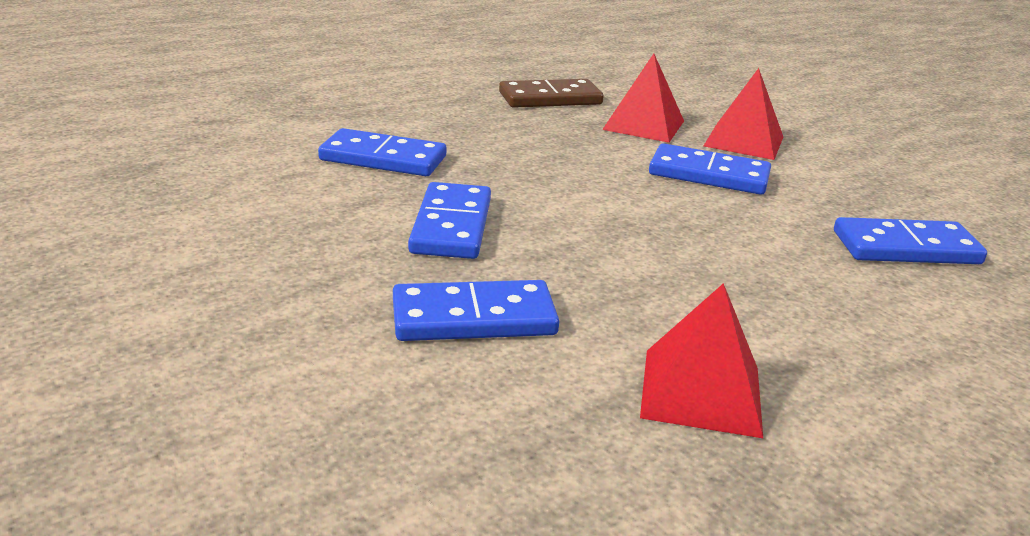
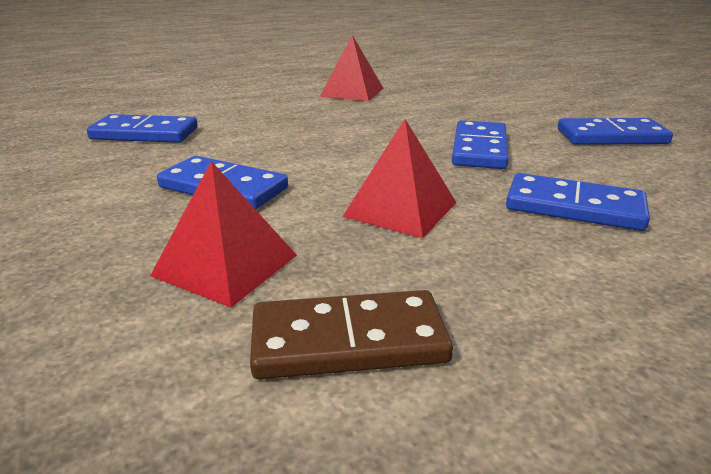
camera: 170 degrees left, 0 degrees up
(474, 318) = (455, 111): blue domino -> blue domino (611, 137)
(743, 141) = (114, 234): red pyramid -> red pyramid (400, 209)

